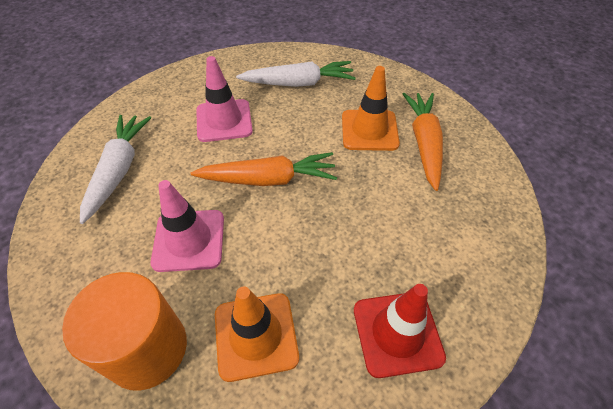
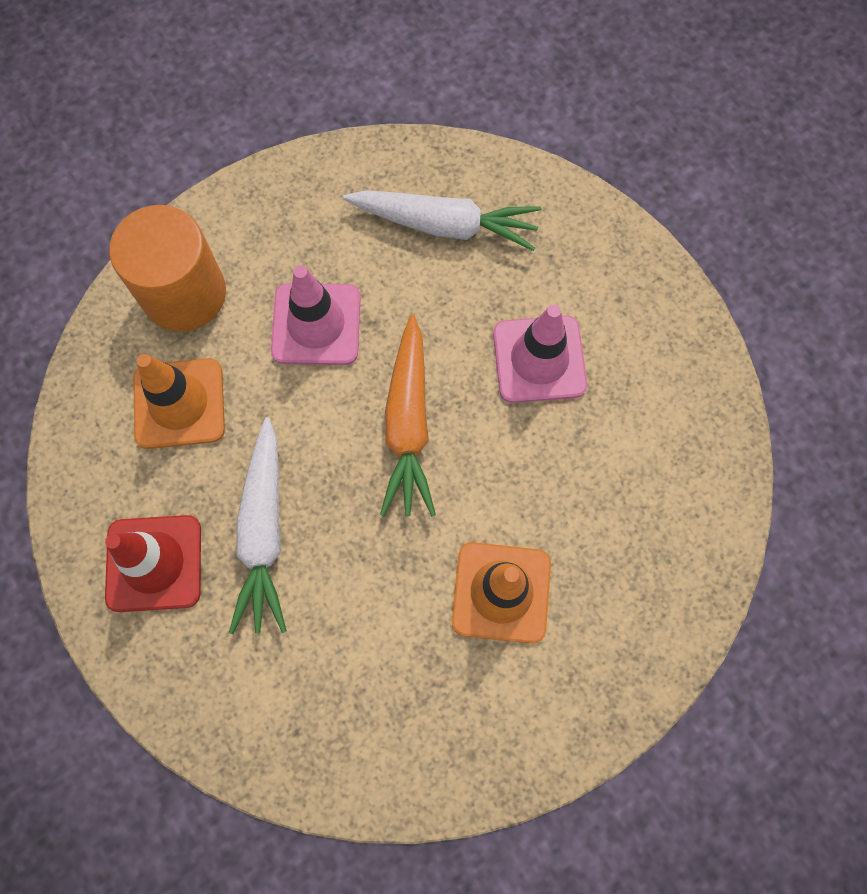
camera: 95 degrees right, 20 degrees up
(298, 83) = (633, 484): white carrot -> white carrot (264, 532)
(424, 143) = (463, 680): orange carrot -> none

